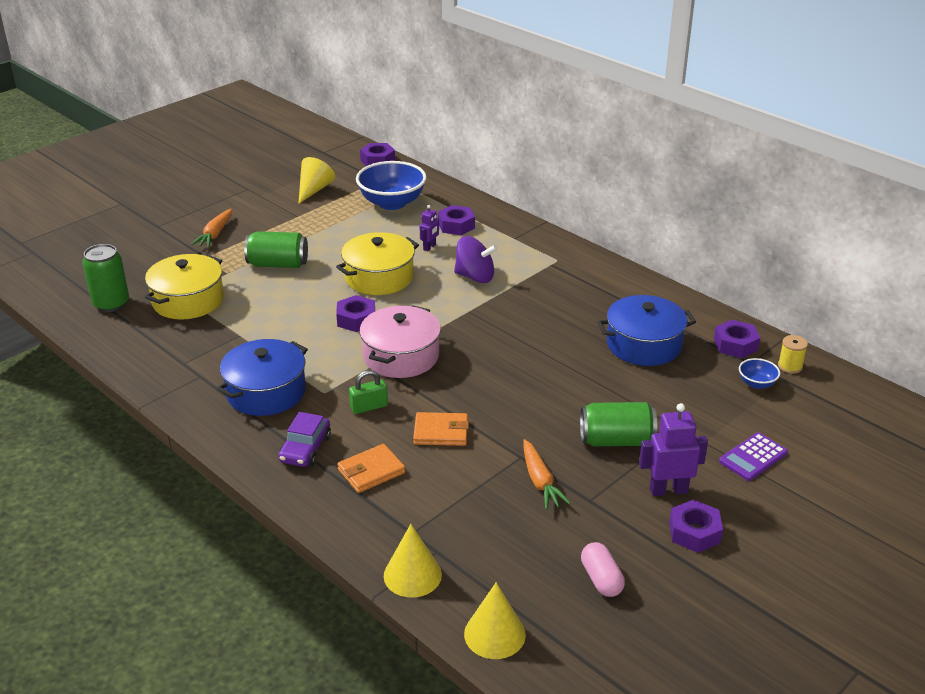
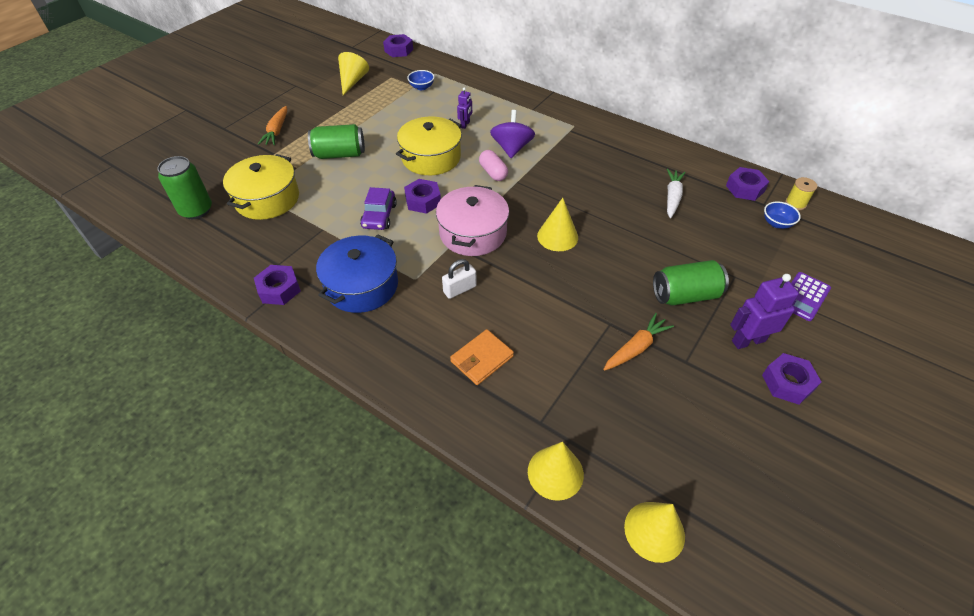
camera: 10 degrees left, 15 degrees up
(305, 449) = (414, 343): purple car -> purple car (379, 216)
(369, 407) = (460, 289): green padlock -> white padlock
(392, 203) = (421, 87): blue bowl -> blue bowl, size x0.46
(441, 432) = (532, 307): orange wallet -> none
(456, 225) = (481, 103): purple nut -> purple nut (279, 289)
(475, 277) = (512, 148): purple spinning top -> purple spinning top turned 90 degrees counterclockwise
(494, 369) = (557, 236): none -> yellow cone
(540, 481) = (636, 348): orange carrot -> orange carrot turned 105 degrees counterclockwise
(601, 579) = (727, 448): pink capsule -> pink capsule (493, 173)
(644, 345) = (672, 197): blue pot -> white carrot

